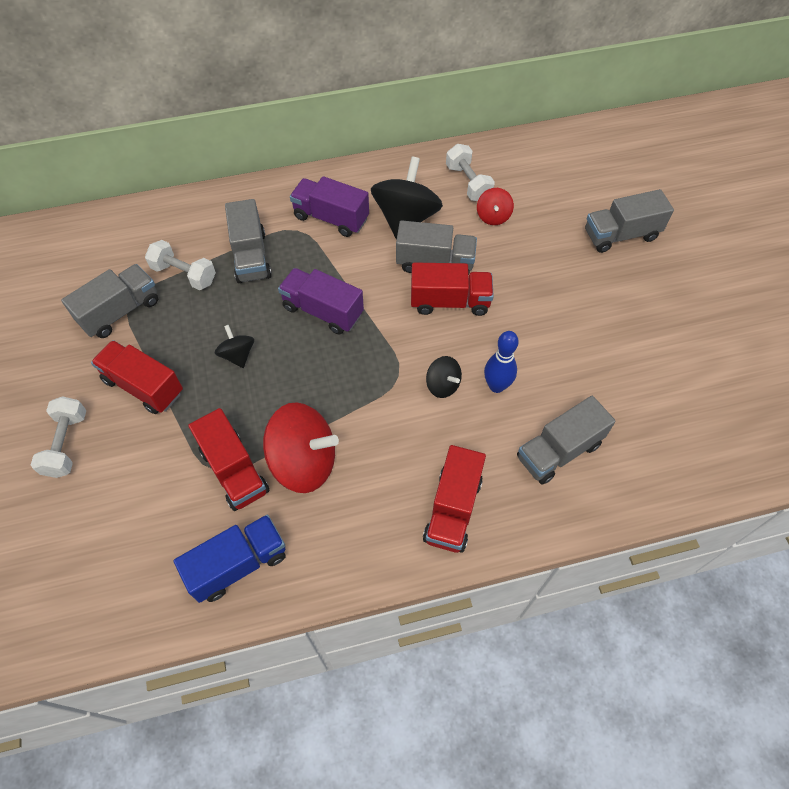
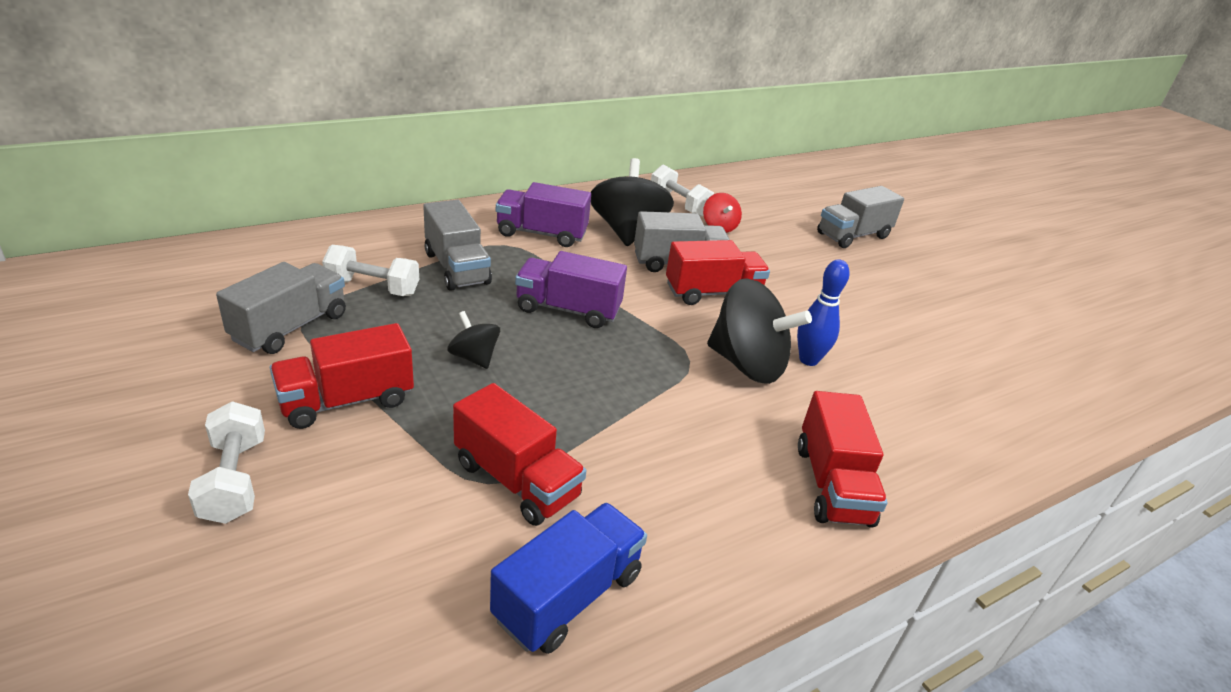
camera: 20 degrees left, 25 degrees down
(143, 386) = (347, 401): red truck -> red truck turned 45 degrees counterclockwise
(304, 462) = (612, 458): red spinning top -> none
(442, 385) = (747, 364): black spinning top -> black spinning top, size x1.98
(559, 451) = (915, 411): grey truck -> none

